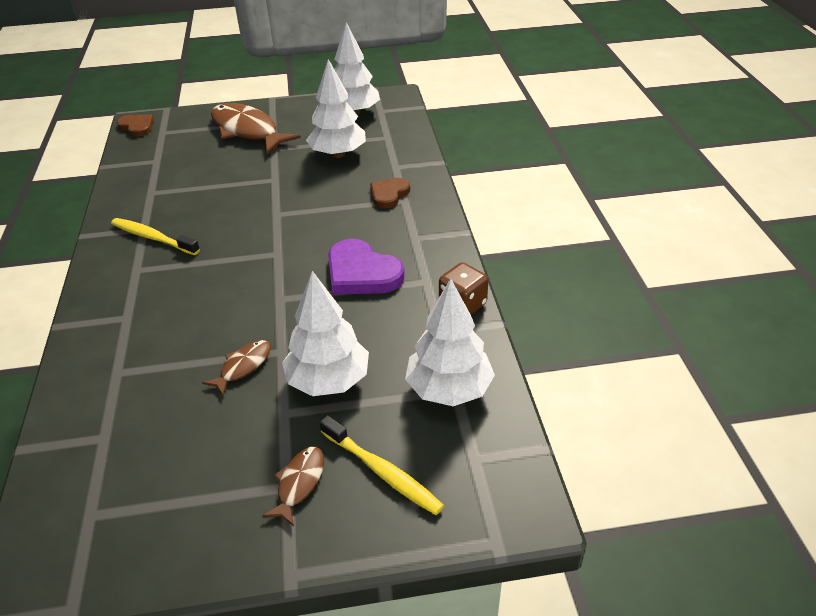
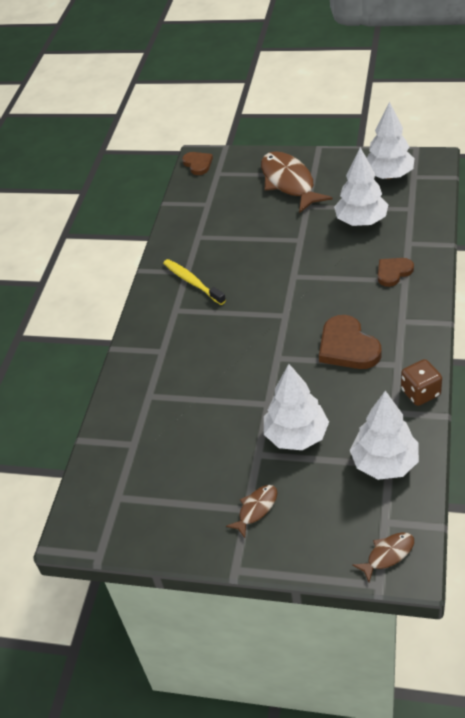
camera: 25 degrees right, 5 degrees up
(243, 366) = (237, 410): brown fish -> brown fish (387, 555)
(361, 273) = (347, 347): purple heart -> brown heart
(382, 471) = (315, 515): yellow toothbrush -> none

